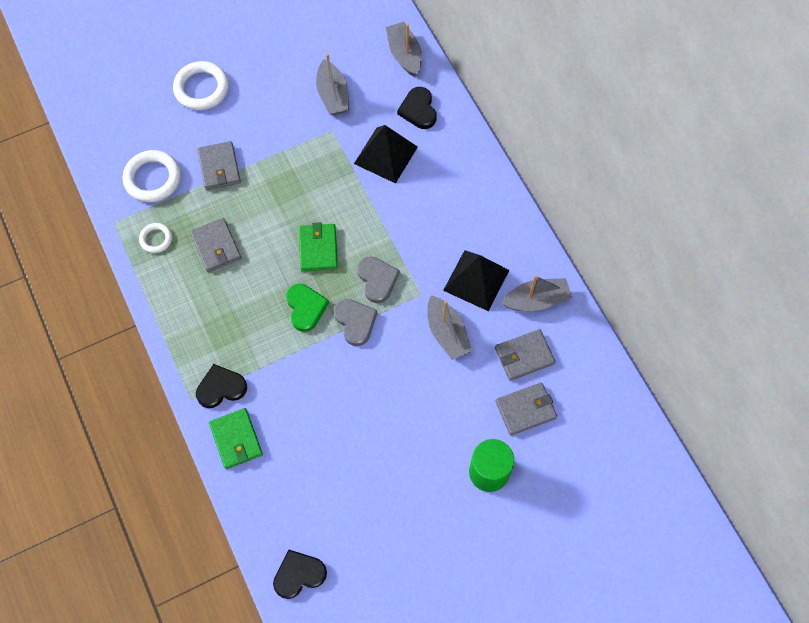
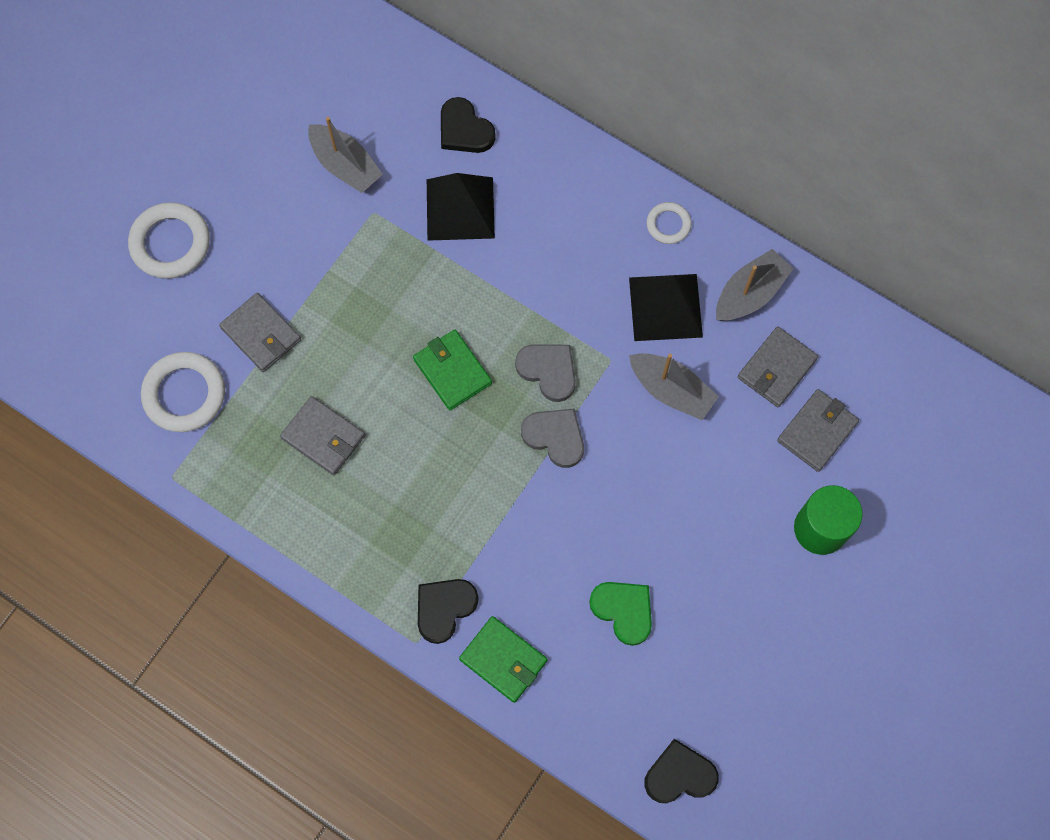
camera: 30 degrees left, 5 degrees up
(156, 239) = (240, 469): white ring -> white ring (668, 224)
(299, 574) = (679, 775): black heart -> black heart turned 45 degrees clockwise
(305, 308) = (484, 453): green heart -> green heart (623, 611)
(404, 54) = (402, 66): grey boat -> none

